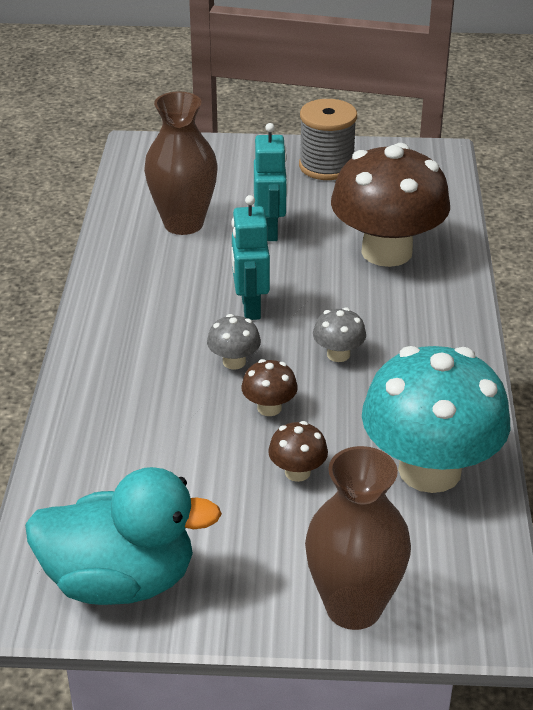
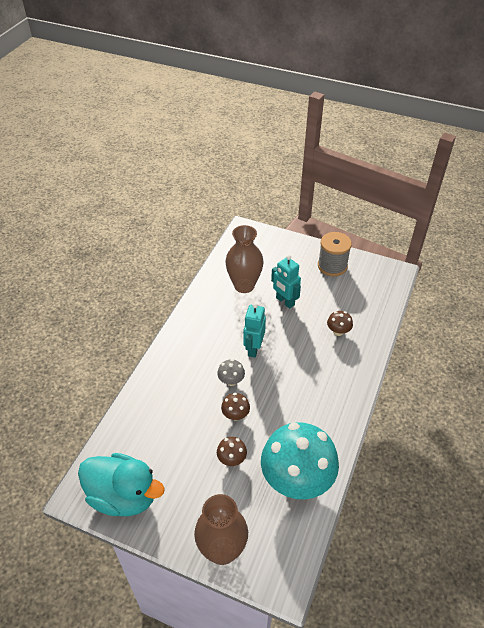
camera: 20 degrees right, 10 degrees up
(270, 231) = (285, 301): turquoise robot -> turquoise robot turned 120 degrees clockwise
(338, 354) = (284, 391): grey mushroom -> none
(386, 251) = (338, 331): brown mushroom -> brown mushroom, size x0.41

